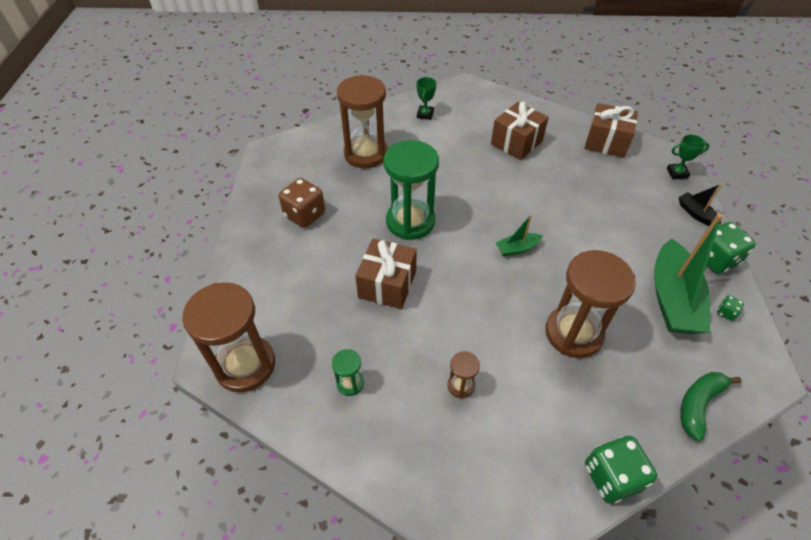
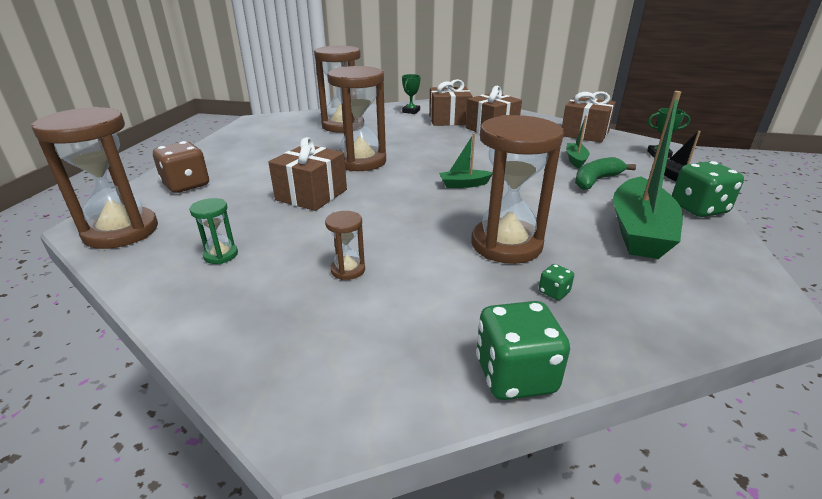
camera: 10 degrees right, 20 degrees down
(304, 214) = (261, 151): brown dice -> brown dice (186, 185)
(410, 221) = (361, 161): green hourglass -> brown hourglass
(469, 129) = (449, 120): none -> brown gift
(606, 193) = (575, 160): none -> green boat
(698, 404) = (663, 319): green banana -> green banana (596, 180)
(726, 312) = (709, 247): green dice -> green dice (554, 292)

